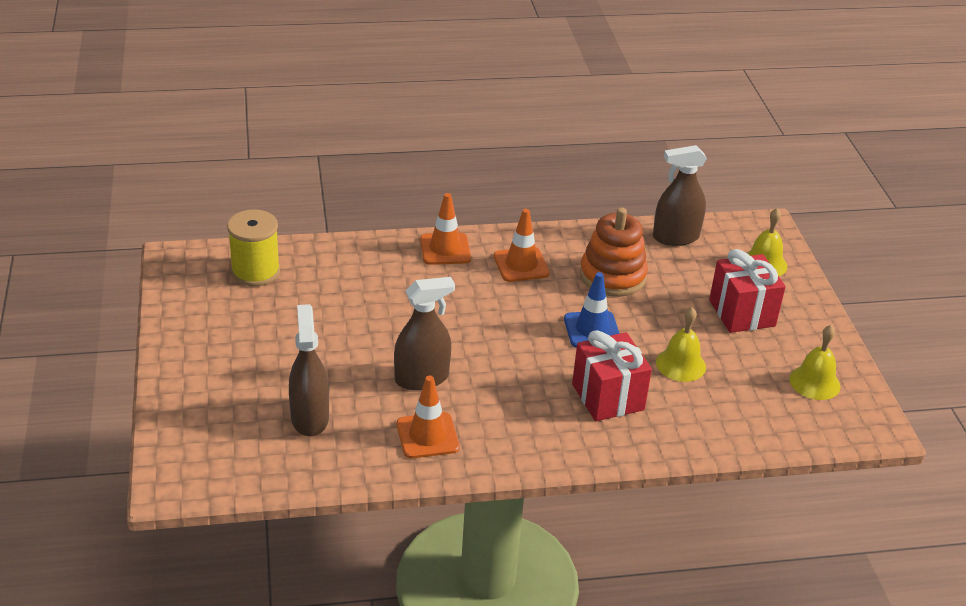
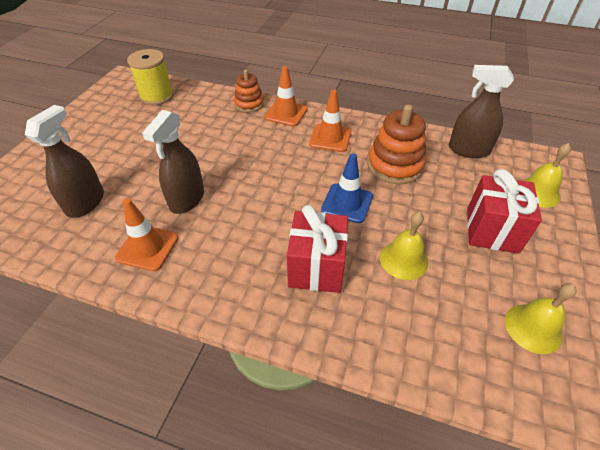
camera: 30 degrees right, 10 degrees up
(388, 249) = (249, 104): none -> orange stacking toy
(421, 378) = (187, 199): brown spray bottle -> brown spray bottle turned 105 degrees clockwise

